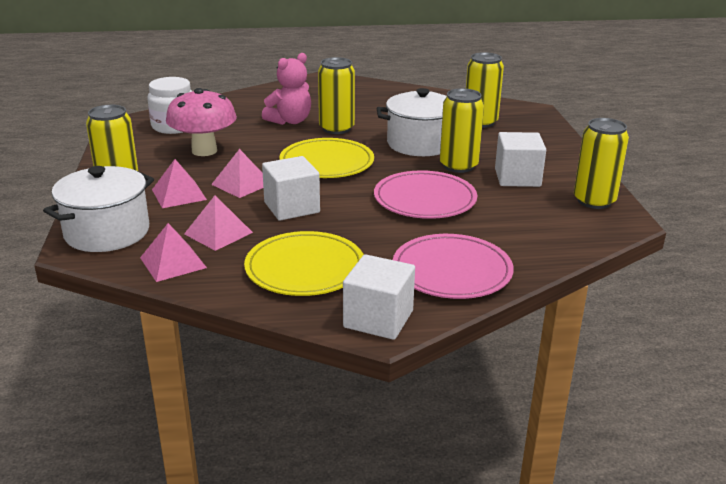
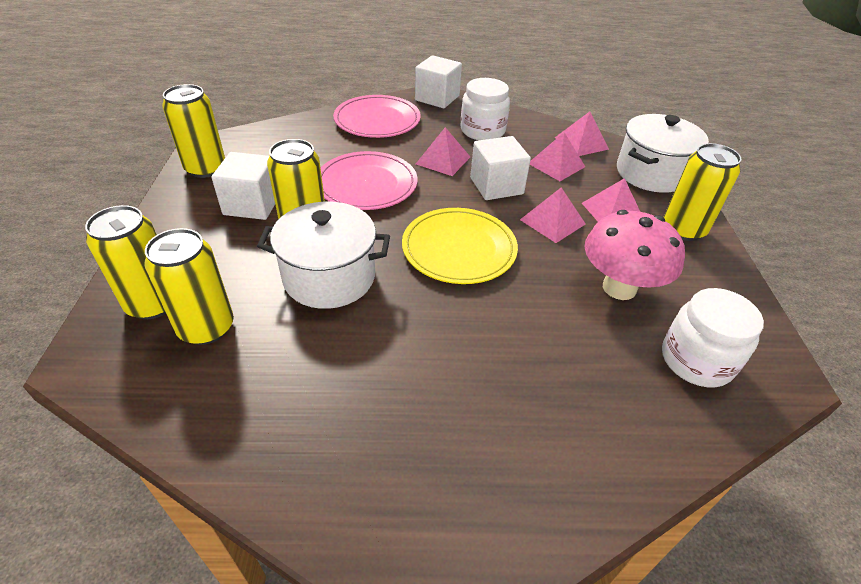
camera: 175 degrees left, 15 degrees up
(290, 121) = (513, 361): pink teddy bear -> none
(305, 268) = (482, 131): yellow plate -> white jar
(336, 128) = (439, 329): yellow can -> yellow can (153, 303)
(352, 228) = (443, 160): none -> pink pyramid

